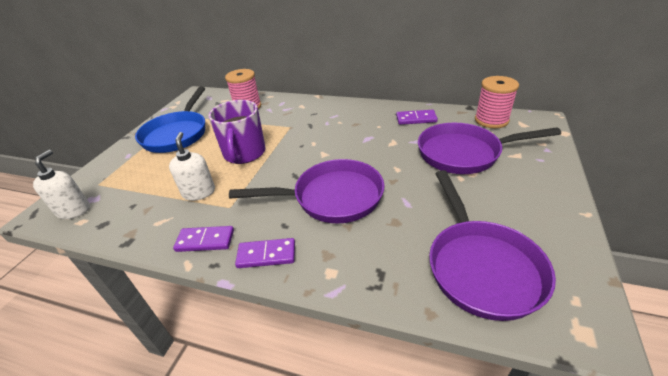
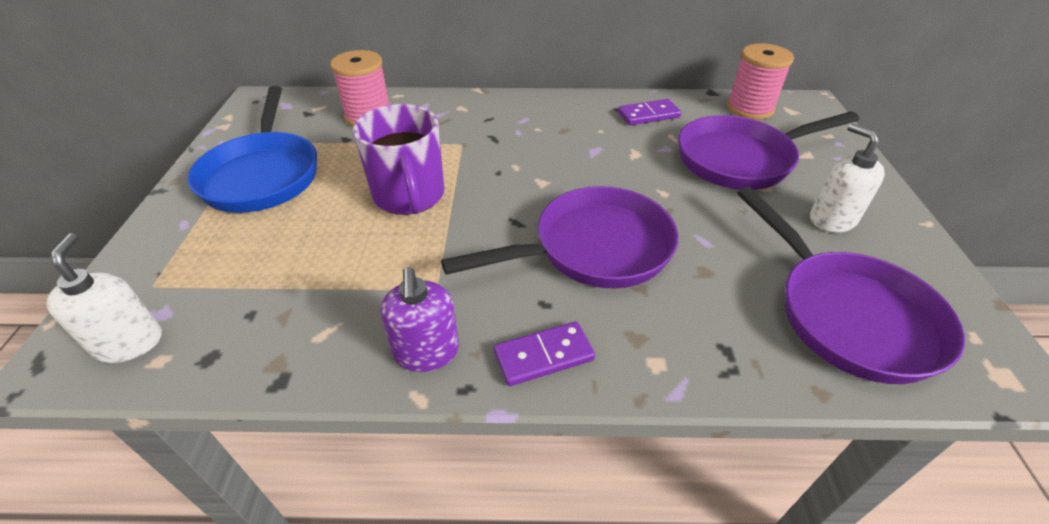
camera: 20 degrees left, 5 degrees up
(199, 192) = (366, 272): white soap dispenser -> white soap dispenser (832, 219)
(205, 241) = (426, 352): purple domino -> purple soap dispenser

